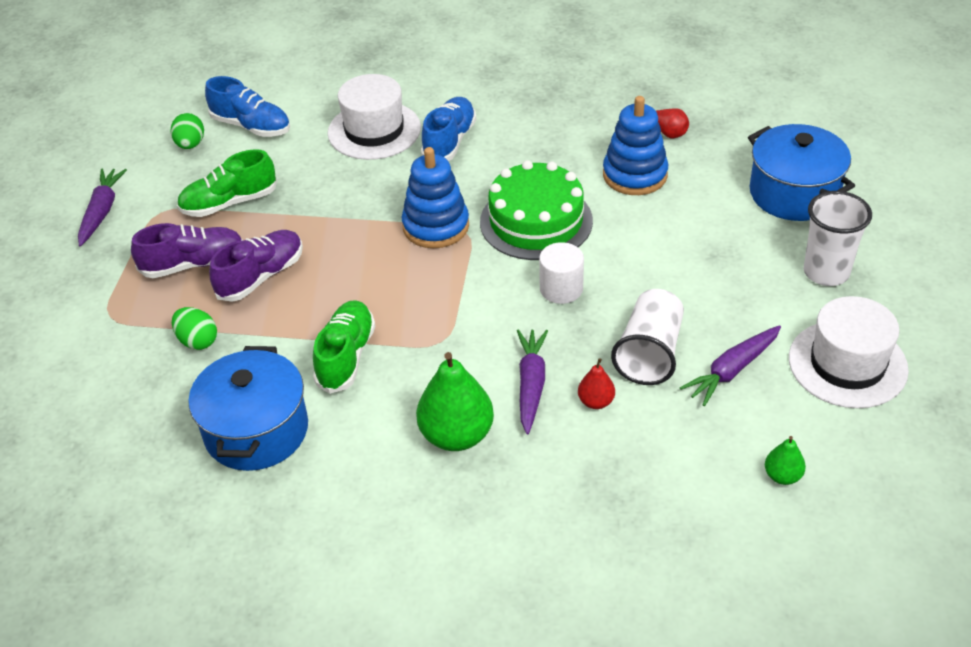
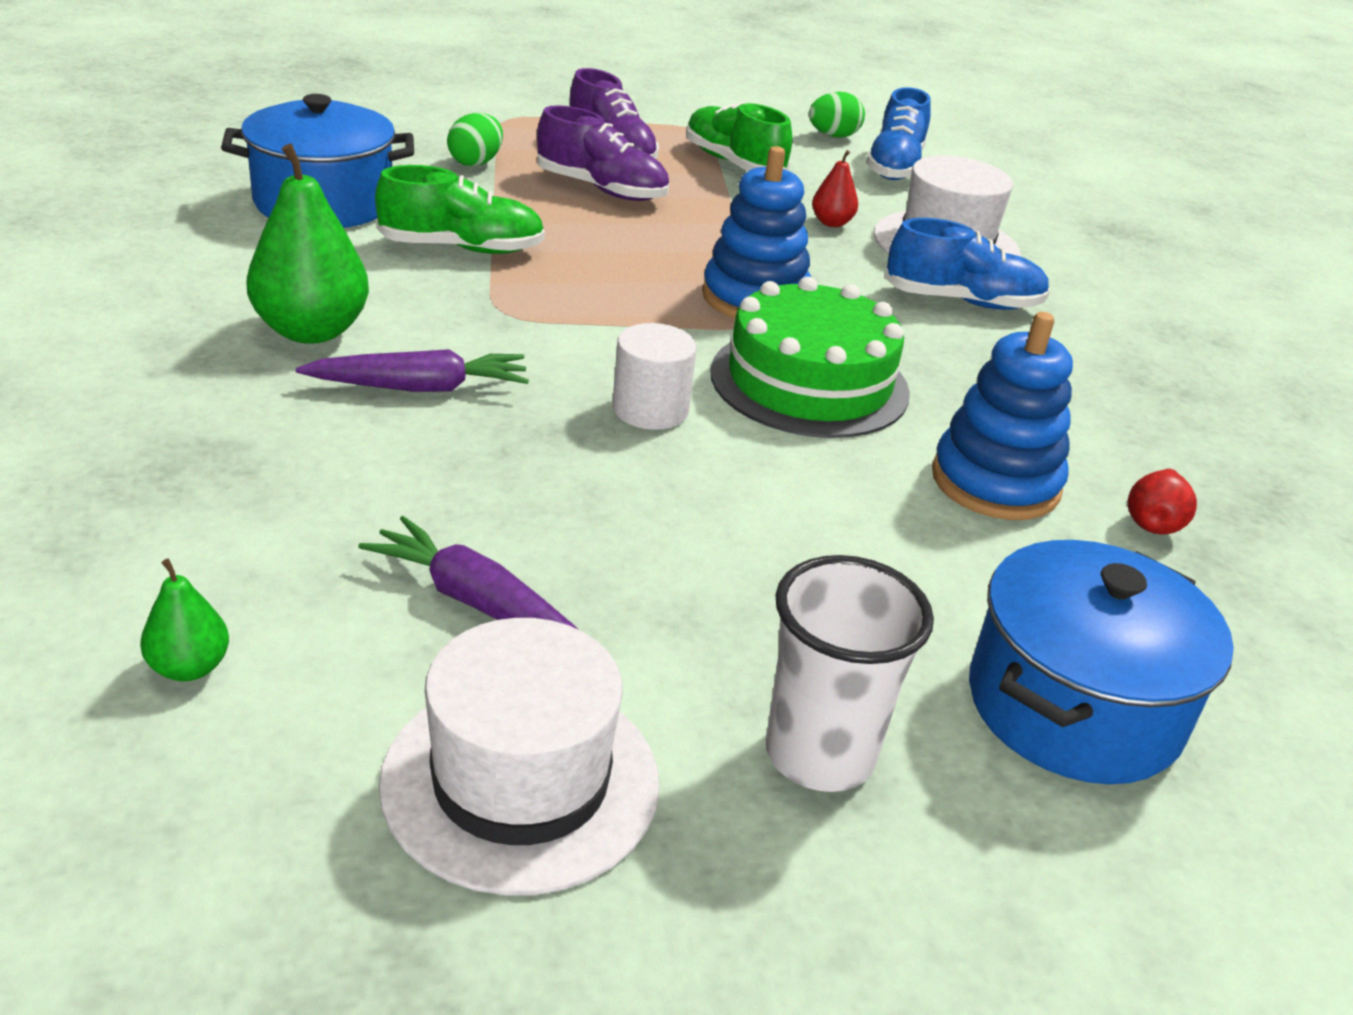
camera: 70 degrees right, 10 degrees down
(102, 211) = (683, 102): purple carrot -> none
(596, 402) = (385, 448): red pear -> red pear (831, 223)
(649, 353) = (510, 503): white cup -> none

